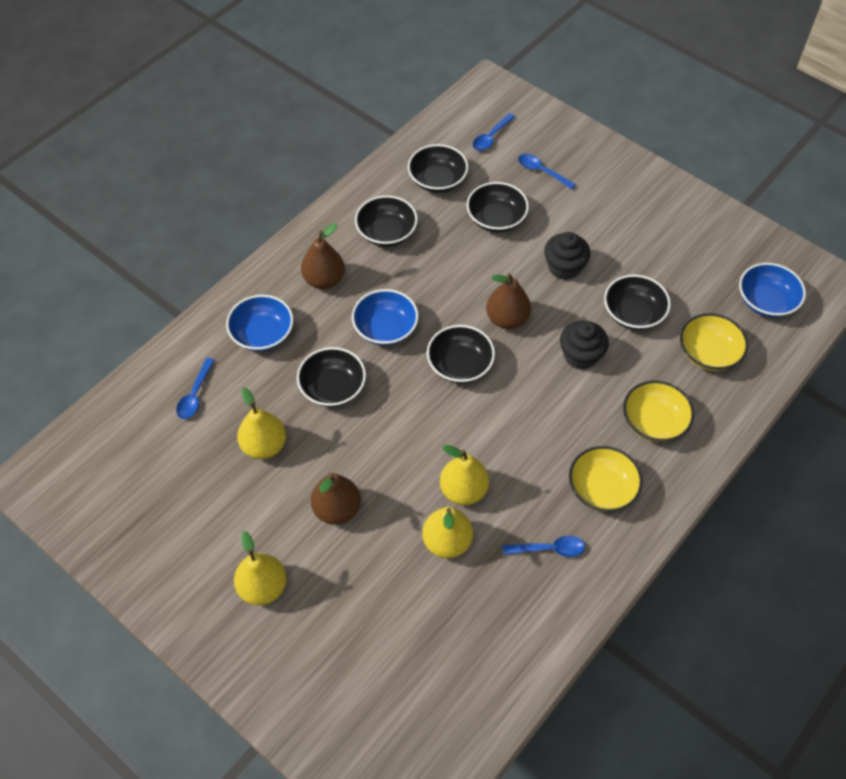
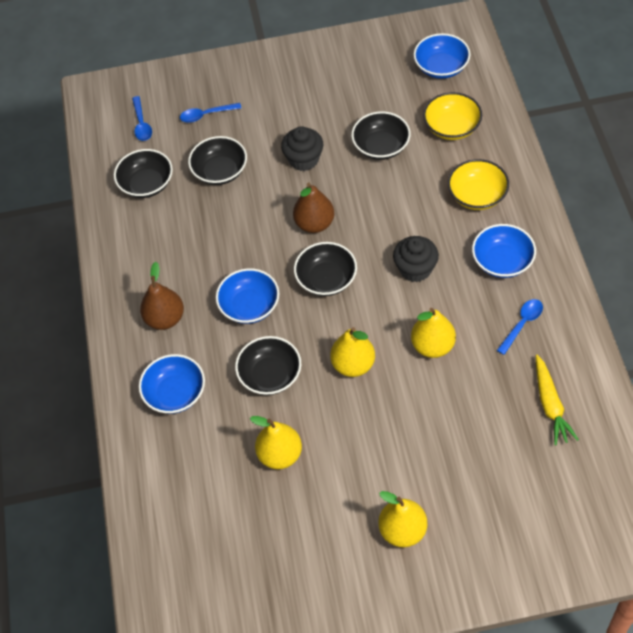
camera: 45 degrees left, 0 degrees up
(195, 394) = (188, 476): blue spoon -> none
(337, 509) = (378, 439): brown pear -> none
(386, 232) = (162, 249): black bowl -> none
(447, 542) = (465, 383): yellow pear -> yellow pear (353, 365)
(484, 628) = (550, 404): none -> yellow carrot
(580, 355) = (386, 201): black cupcake -> black cupcake (415, 269)
(602, 489) = (502, 261): yellow bowl -> blue bowl

